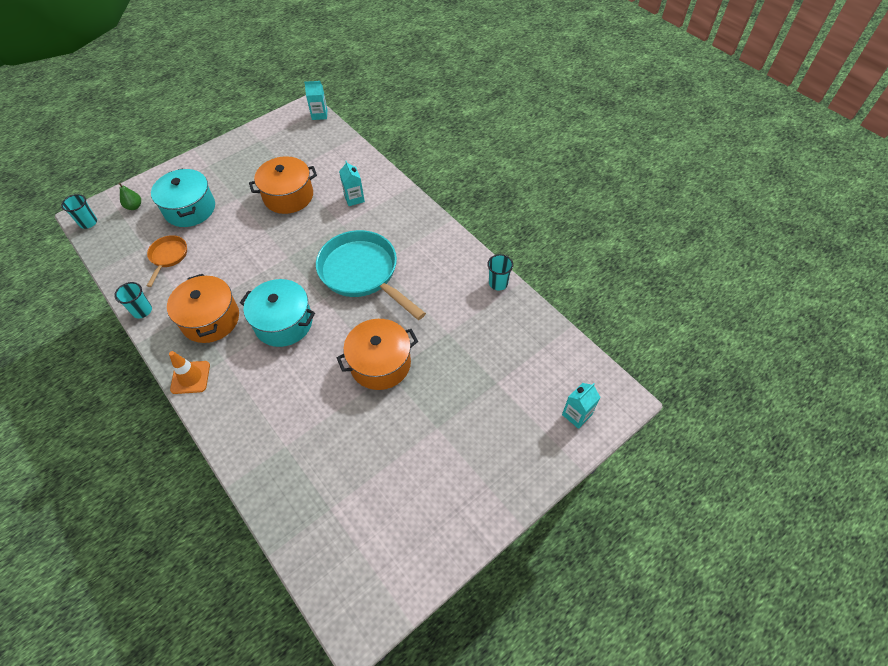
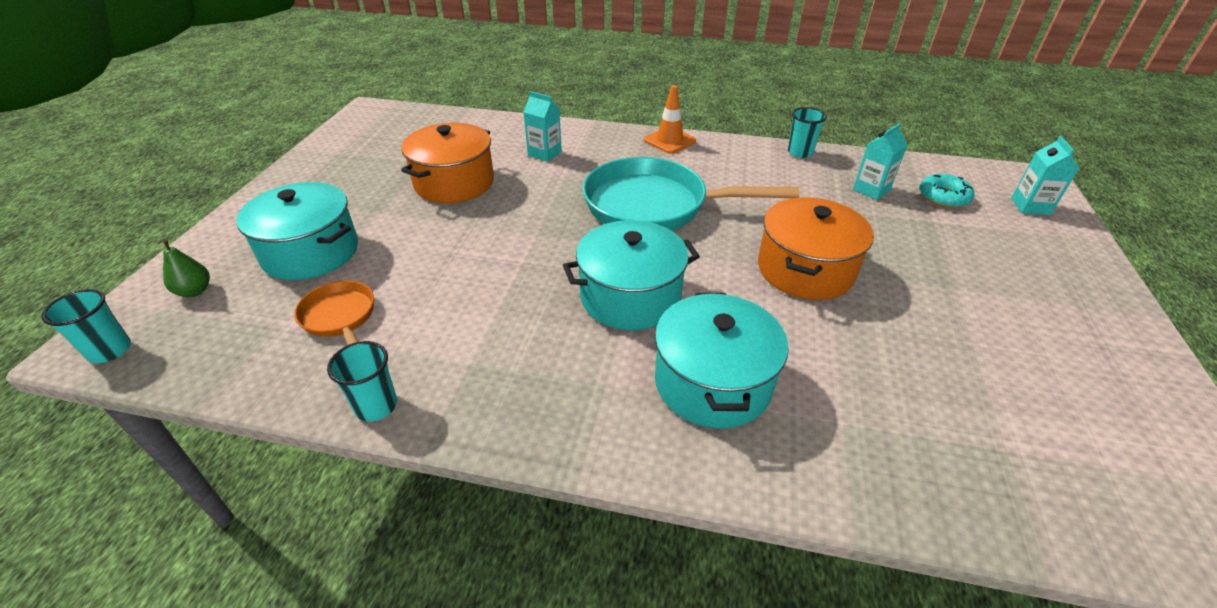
camera: 40 degrees left, 15 degrees down
(190, 377) = (584, 438): orange traffic cone -> orange traffic cone (669, 141)
(210, 319) = (516, 350): orange pot -> none
(262, 390) = (712, 382): none -> turquoise pot
(319, 114) = (396, 108): turquoise carton -> turquoise carton (871, 190)
(532, 372) = (943, 197): none -> turquoise donut

